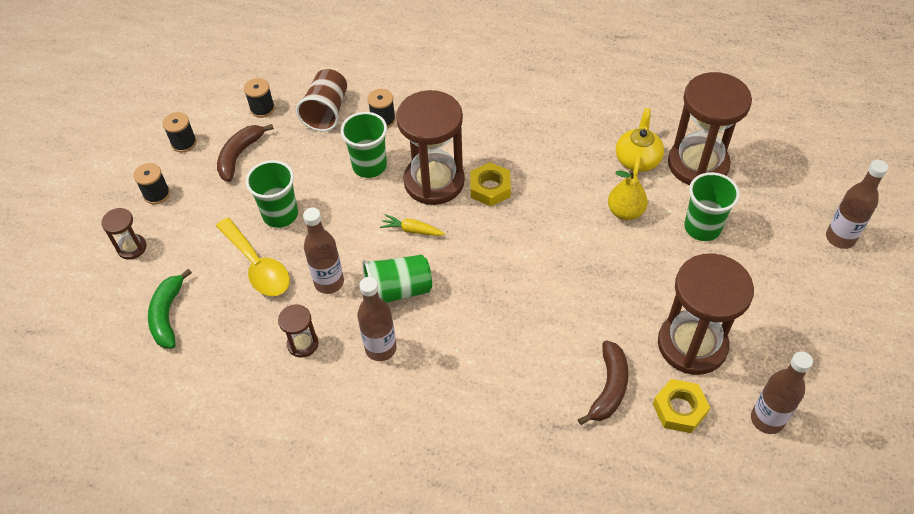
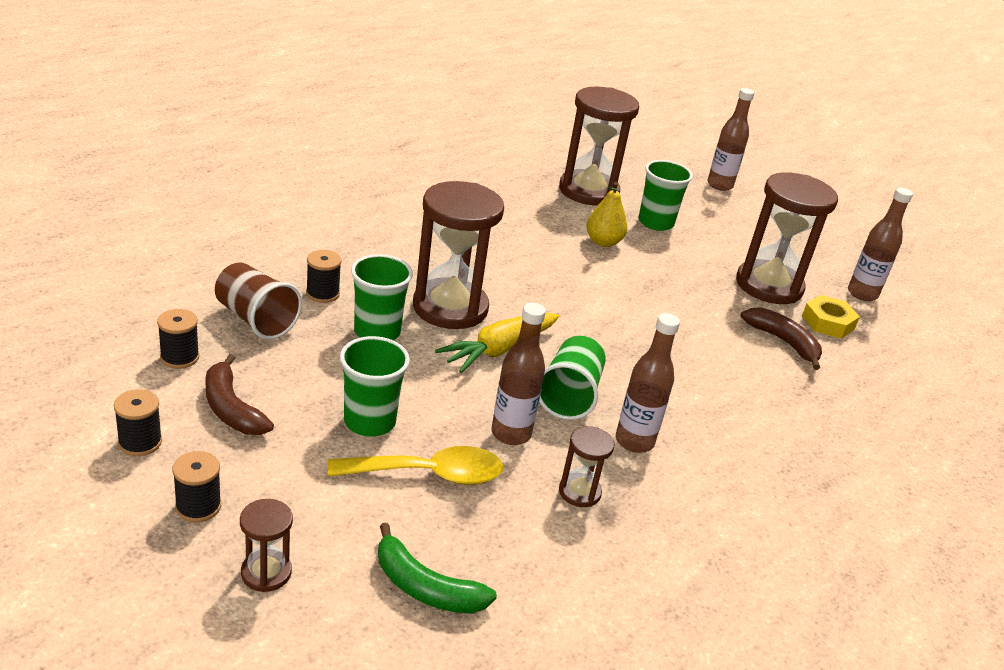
camera: 65 degrees left, 20 degrees down
(412, 230) = (499, 350): yellow carrot -> yellow carrot, size x1.81
(490, 188) = (498, 285): yellow nut -> none
(637, 159) = (552, 209): yellow teapot -> none

